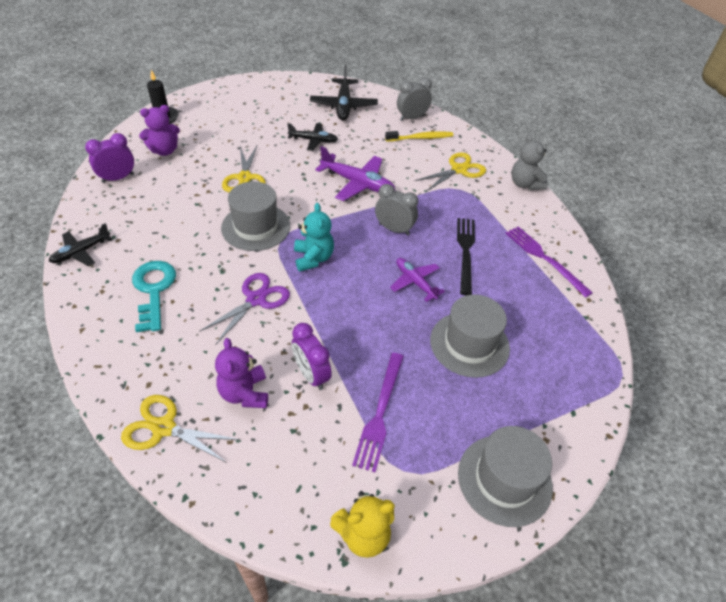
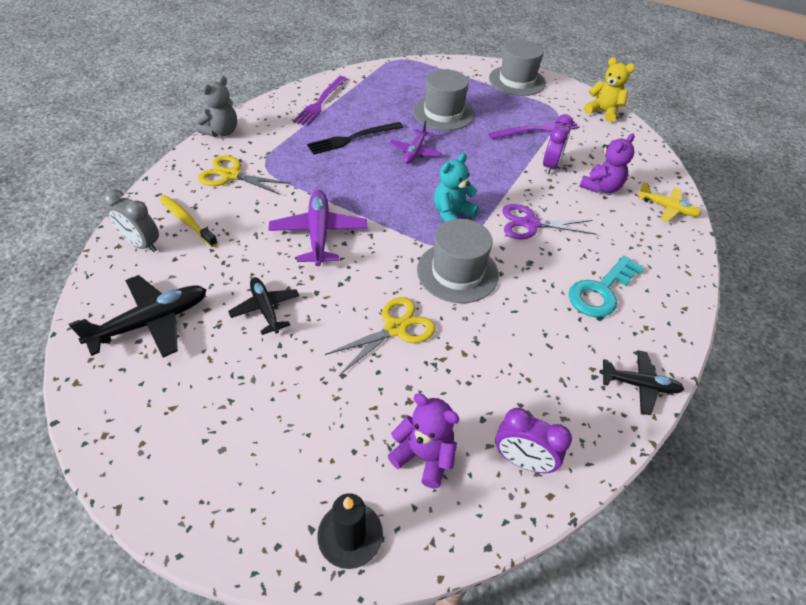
camera: 125 degrees left, 0 degrees up
(164, 428) = (667, 208): yellow scissors -> yellow plane
(394, 229) = (364, 184): grey clock -> none

